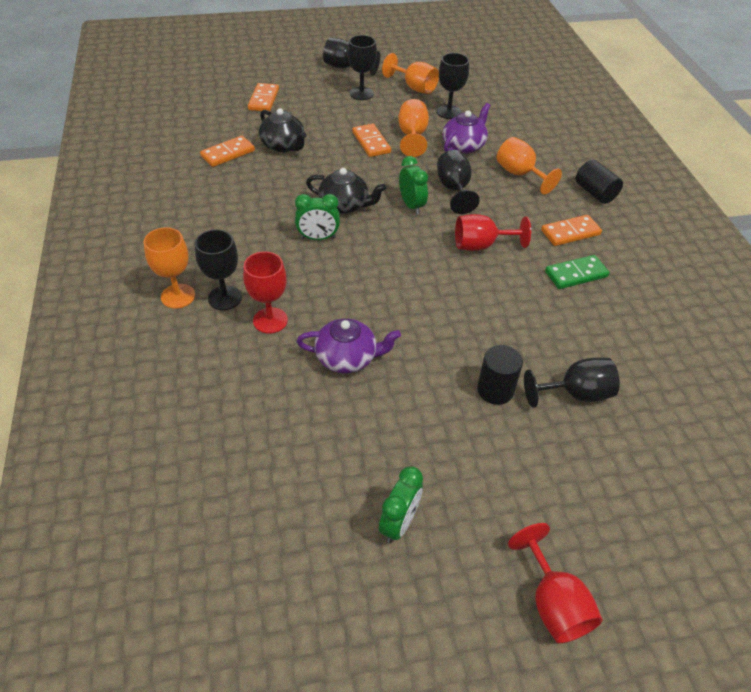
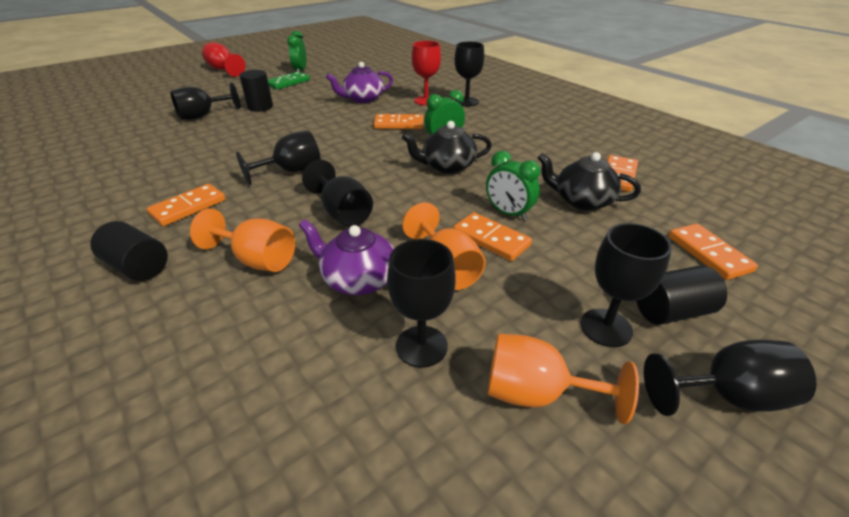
camera: 155 degrees right, 10 degrees down
(178, 296) = (495, 97): orange goblet -> none
(324, 89) = (671, 311): none -> black cylinder
(341, 281) = (399, 124): none -> orange domino
(411, 205) = (381, 184): green clock -> green clock (508, 213)
(464, 146) = (358, 279): purple teapot -> purple teapot turned 105 degrees clockwise
(481, 245) = (292, 171): red goblet -> black goblet
(576, 274) = (189, 174): green domino -> green domino (288, 83)

